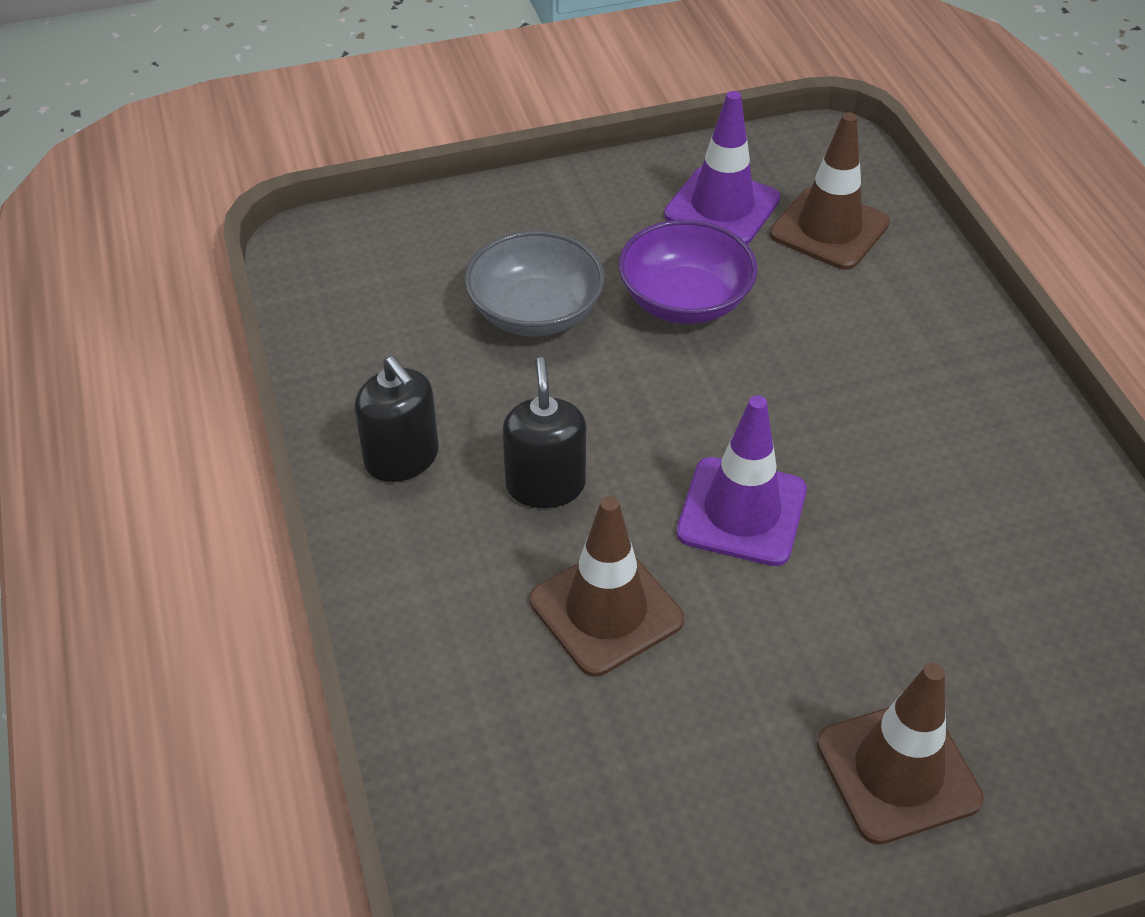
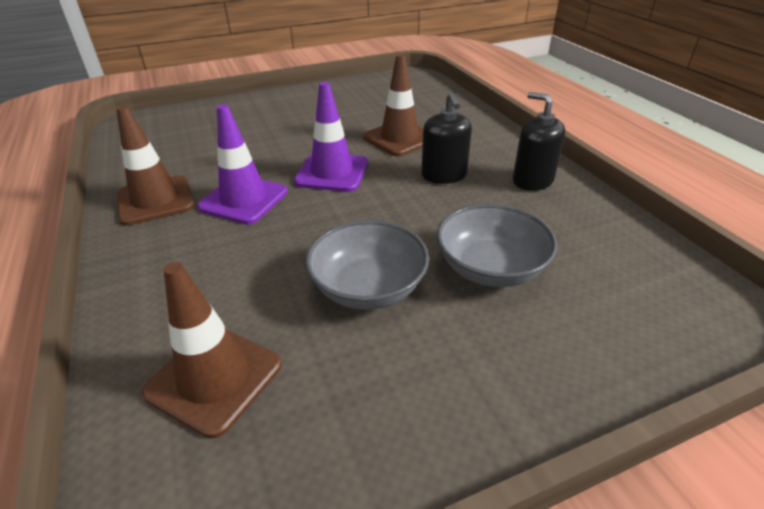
camera: 175 degrees right, 10 degrees down
(684, 300) = (368, 288): purple bowl -> grey bowl
(722, 207) = (329, 399): purple traffic cone -> purple traffic cone (243, 200)
(898, 771) = (278, 111): brown traffic cone -> brown traffic cone (155, 200)

